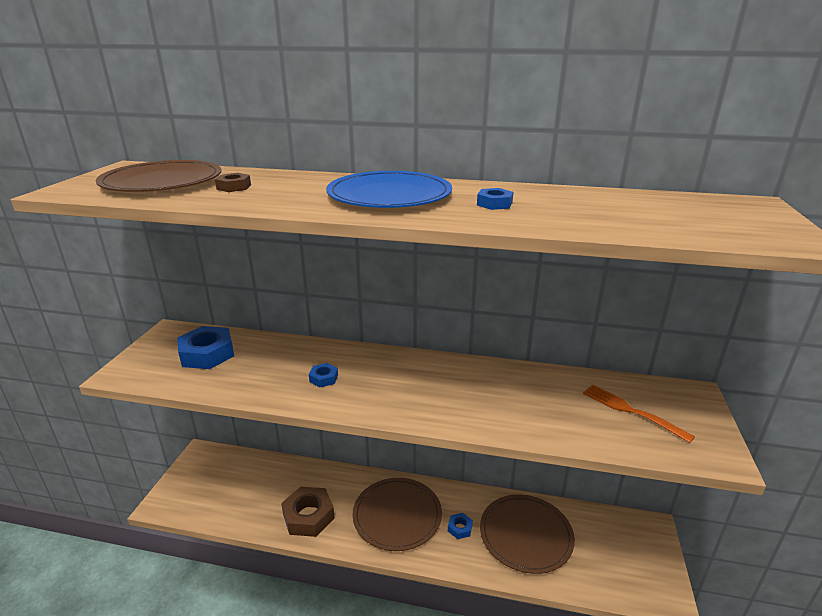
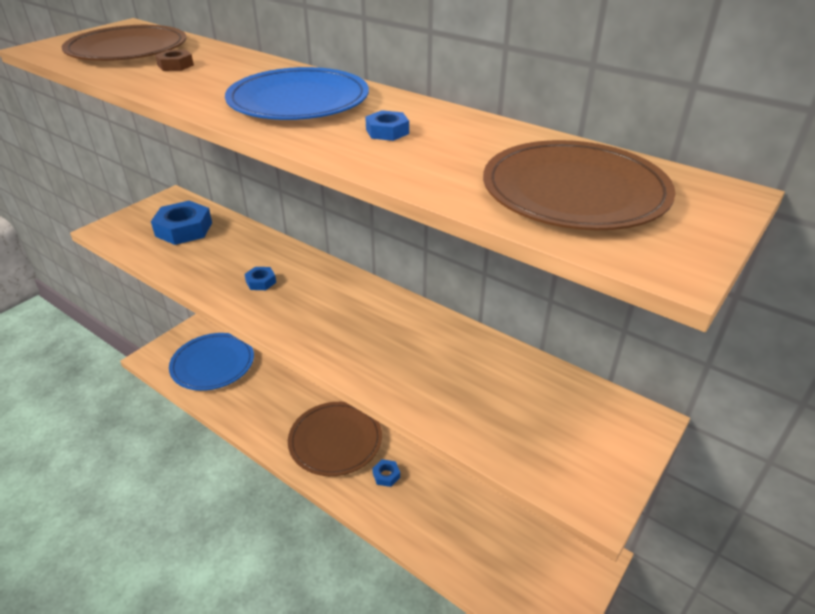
camera: 25 degrees right, 10 degrees up
(234, 488) = (213, 364): none -> blue plate
(308, 516) = (258, 411): brown nut -> none
(525, 535) = (447, 508): brown plate -> brown plate (574, 191)
(631, 411) = (542, 415): orange fork -> none

